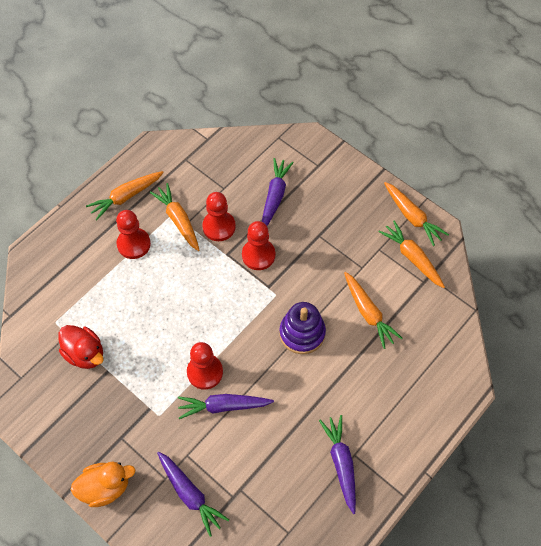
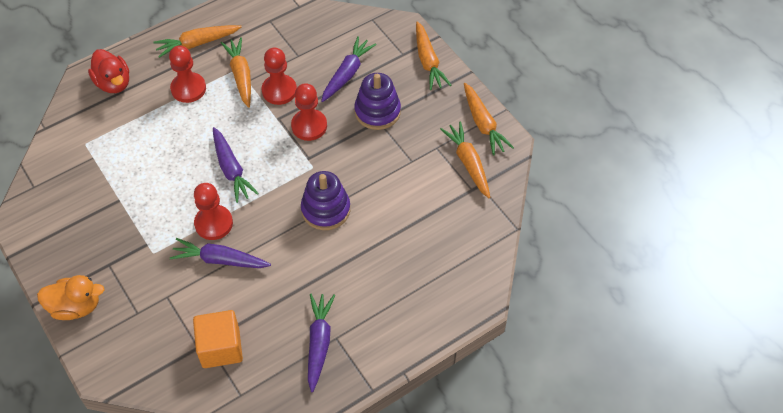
camera: 15 degrees right, 5 degrees down
(85, 354) = (103, 179): red duck -> red duck (113, 83)
(190, 494) = (156, 334): purple carrot -> purple carrot (231, 169)
(254, 492) = (221, 347): none -> orange cube
(315, 227) = (377, 112): none -> purple stacking toy
(368, 313) = (401, 206): orange carrot -> orange carrot (428, 61)

